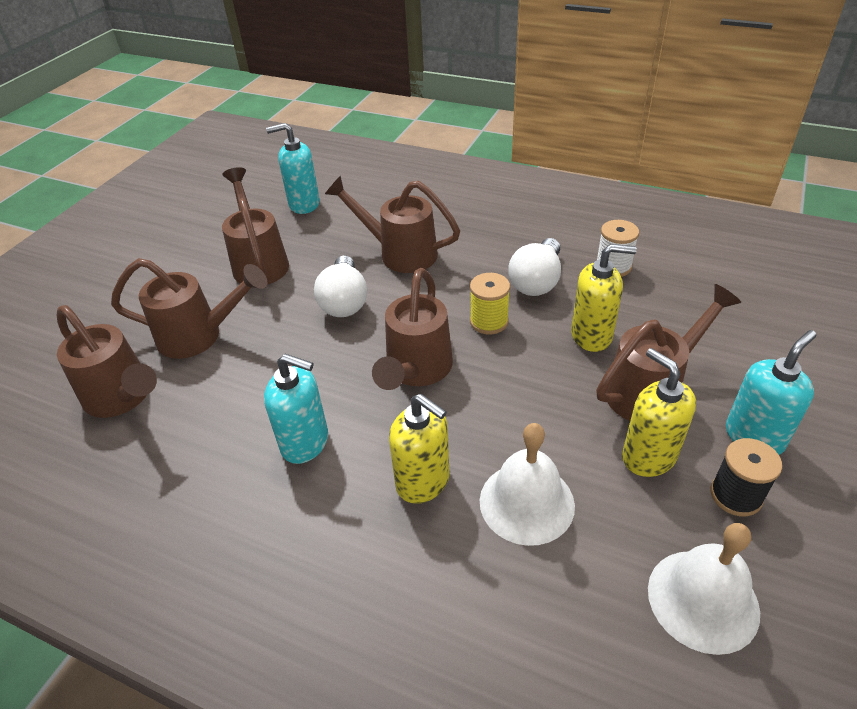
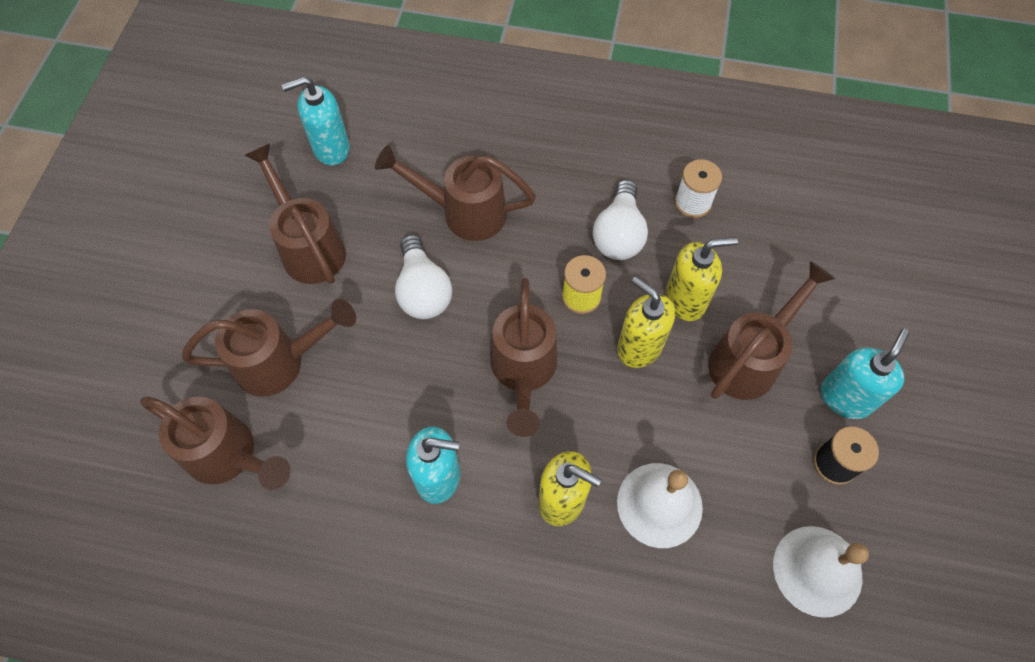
camera: 15 degrees left, 20 degrees up
(648, 456) = (757, 435): yellow soap dispenser -> yellow soap dispenser (639, 347)

